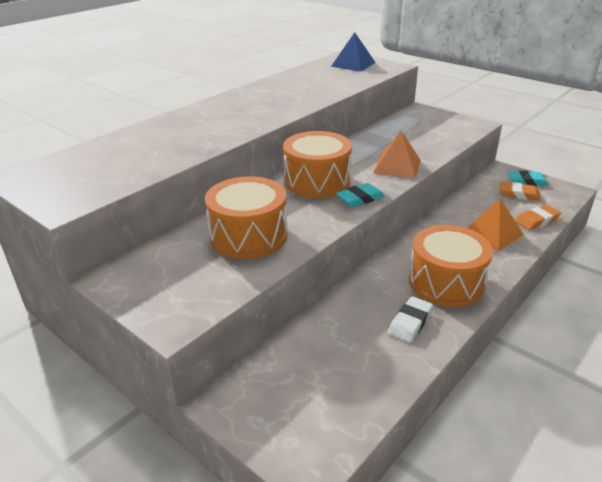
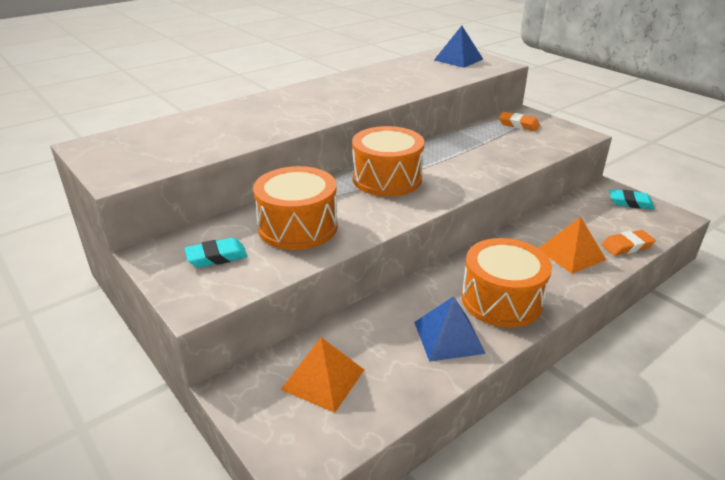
camera: 10 degrees right, 0 degrees up
(360, 198) = (425, 201): turquoise eraser -> turquoise eraser (216, 257)
(397, 166) = (477, 171): orange pyramid -> orange pyramid (323, 379)
(410, 322) = (448, 337): white eraser -> blue pyramid
(519, 194) = (616, 215): orange eraser -> orange eraser (518, 125)

